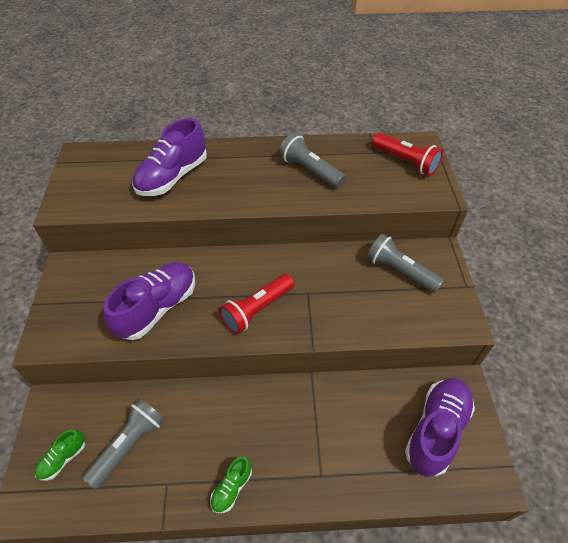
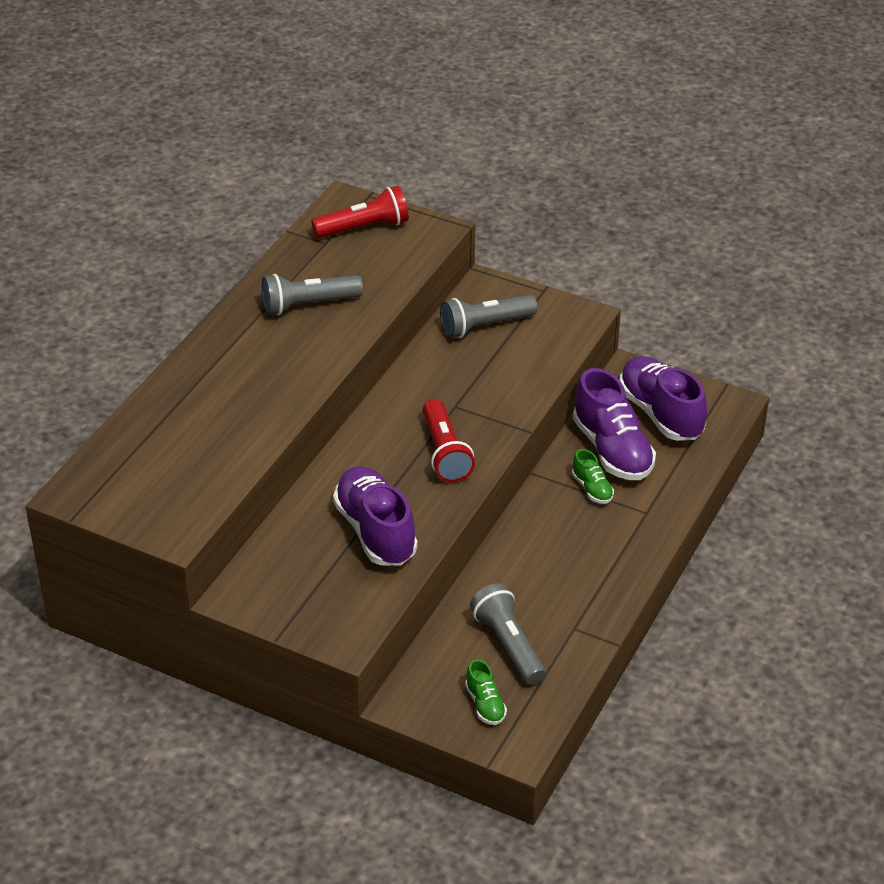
camera: 60 degrees left, 10 degrees down
(172, 177) = (209, 420): purple shoe -> purple shoe (612, 450)
(231, 488) = (613, 580): green shoe -> green shoe (592, 489)

